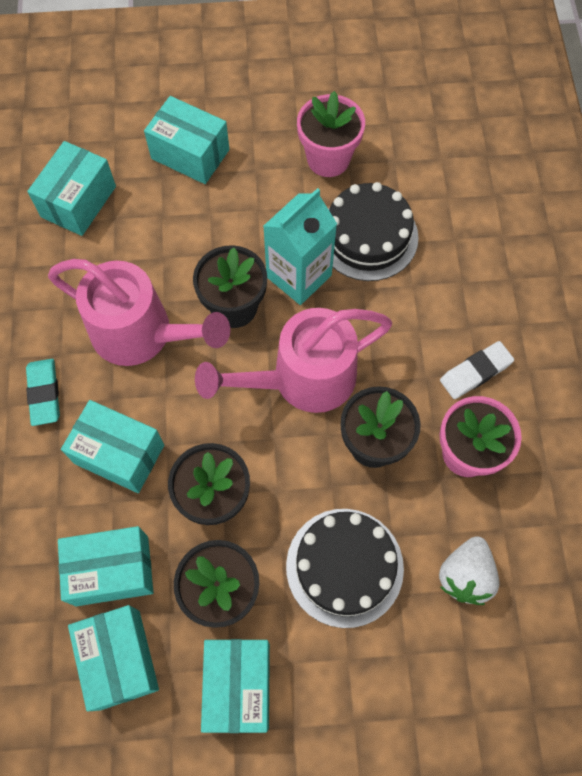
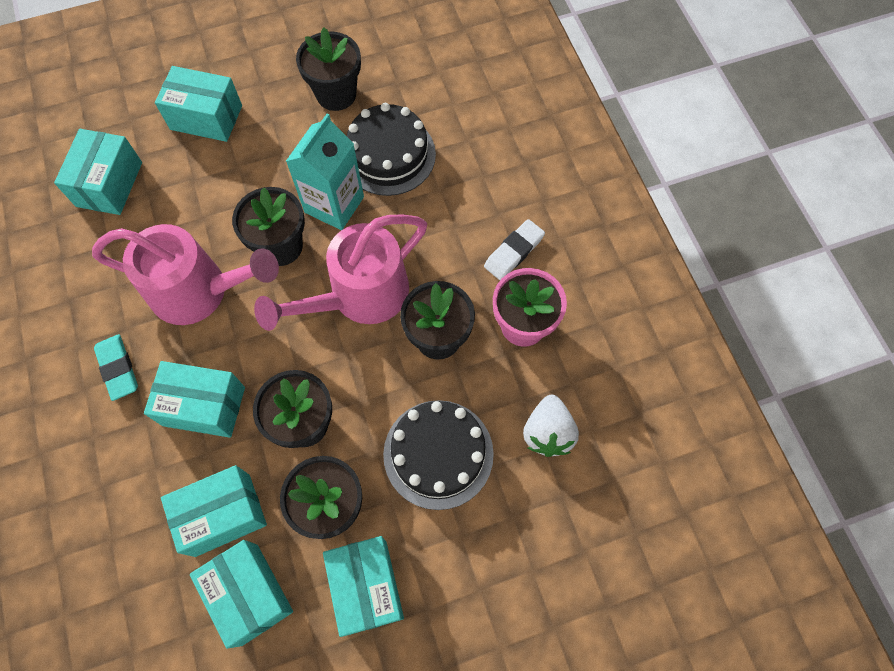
camera: 15 degrees left, 0 degrees up
(328, 159) = (336, 94): pink flower pot -> black flower pot

